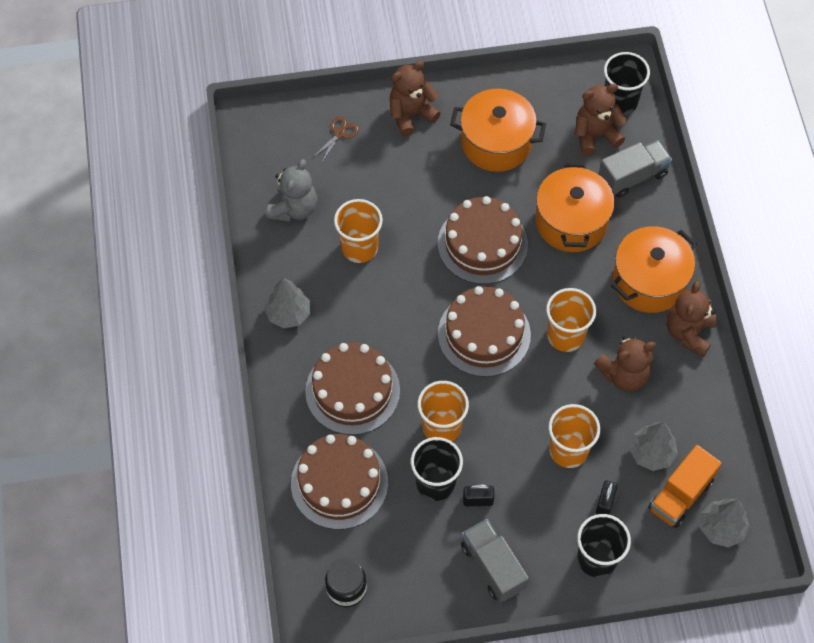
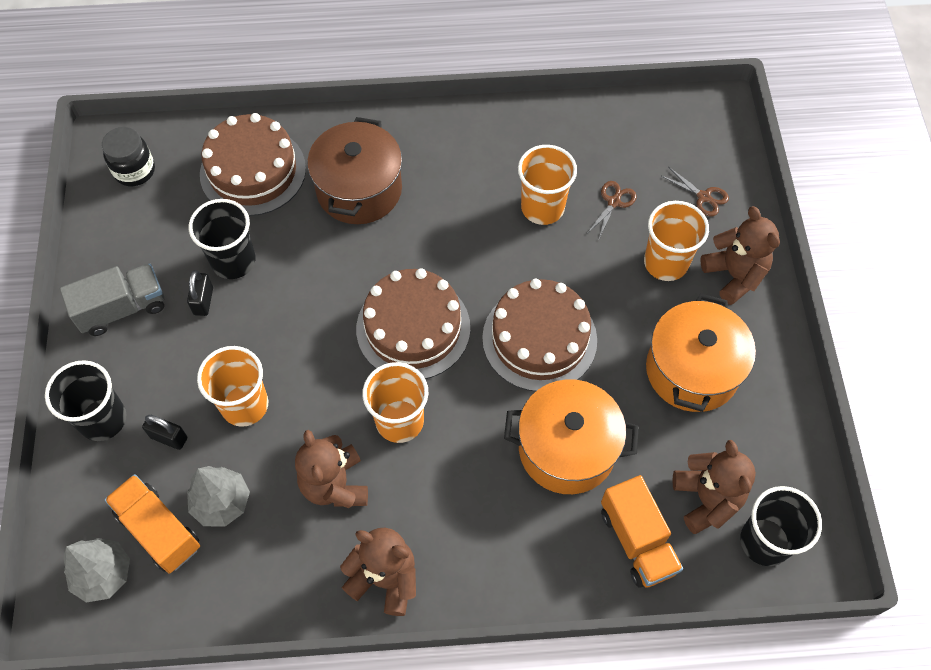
camera: 95 degrees right, 0 degrees up
(288, 314) = (462, 136): grey tree -> none
(294, 208) = (599, 147): grey teddy bear -> none
(350, 196) = (613, 202): none -> brown scissors
(352, 391) = (359, 189): brown cake -> brown pot
(441, 427) = (299, 273): orange cup -> orange cup (665, 263)
(632, 176) = (637, 541): grey truck -> orange truck
(649, 281) = (468, 538): orange pot -> none

